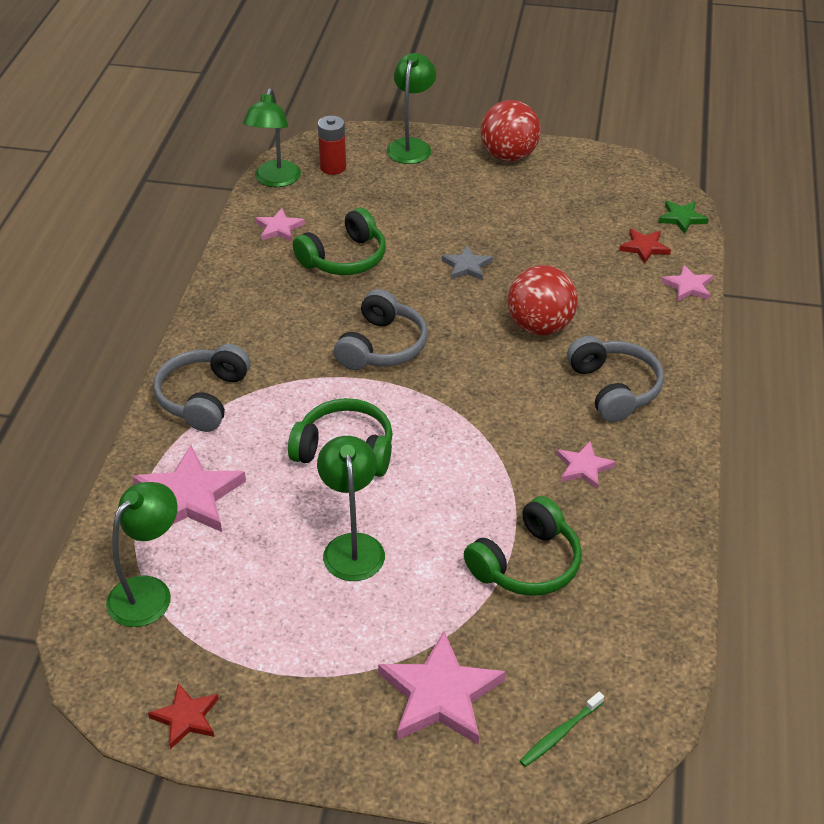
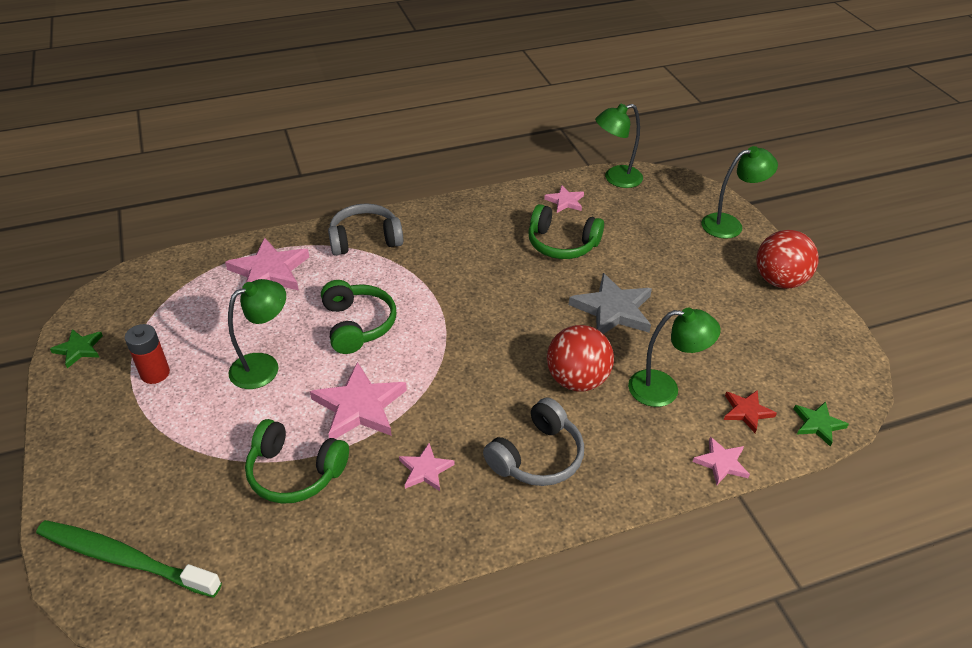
camera: 60 degrees right, 0 degrees up
(148, 592) = (178, 289): green lamp -> green lamp (664, 389)
(186, 717) = (79, 349): red star -> green star
(333, 167) = (659, 198): red battery -> red battery (155, 373)
(382, 346) = (480, 300): grey headphones -> none
(440, 694) = (140, 469): pink star -> pink star (359, 406)
(467, 266) = (613, 310): grey star -> grey star, size x1.83
(559, 734) = (123, 558): green toothbrush -> green toothbrush, size x2.14

